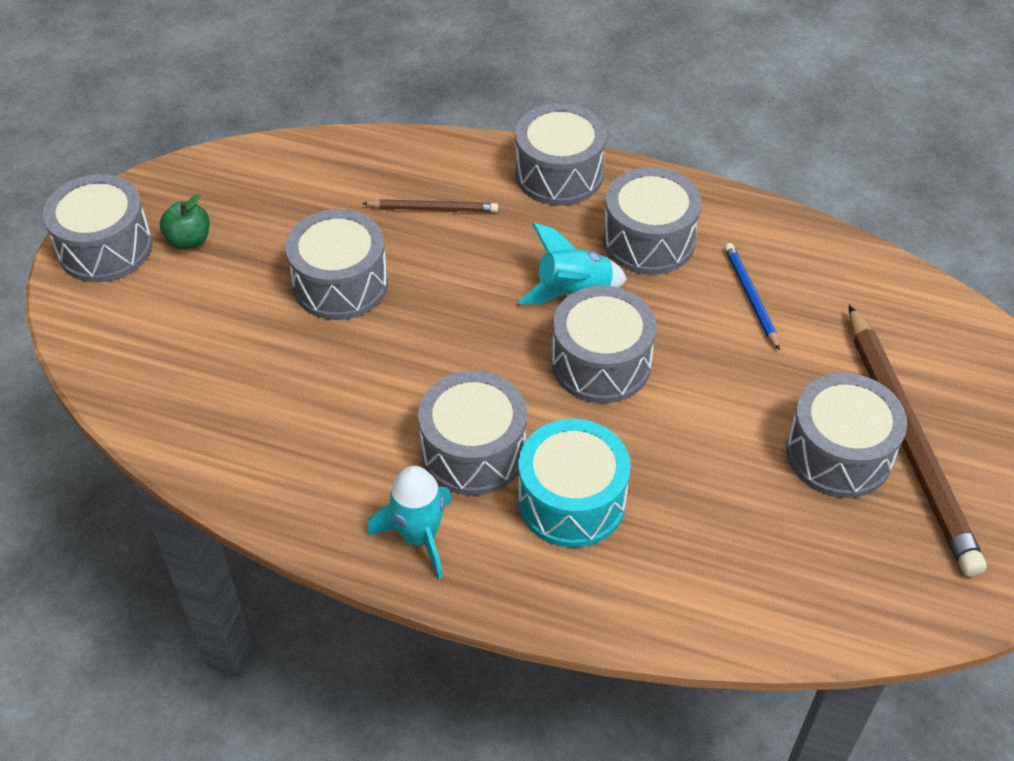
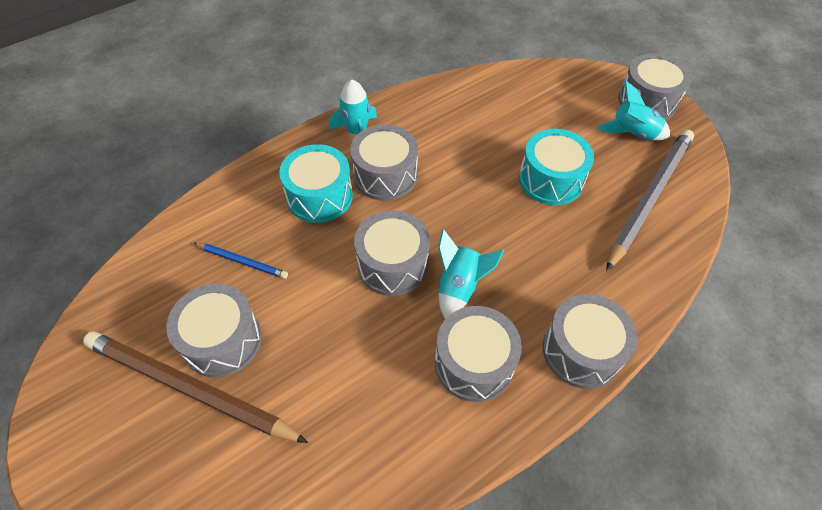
camera: 125 degrees right, 5 degrees up
(189, 240) = (632, 133): green apple -> turquoise rocket
(299, 191) = (649, 197): none -> grey pencil
(340, 284) = (551, 180): grey drum -> turquoise drum
(433, 209) = (590, 255): brown pencil -> none
(750, 297) = (374, 389): blue pencil -> blue pencil (242, 261)

